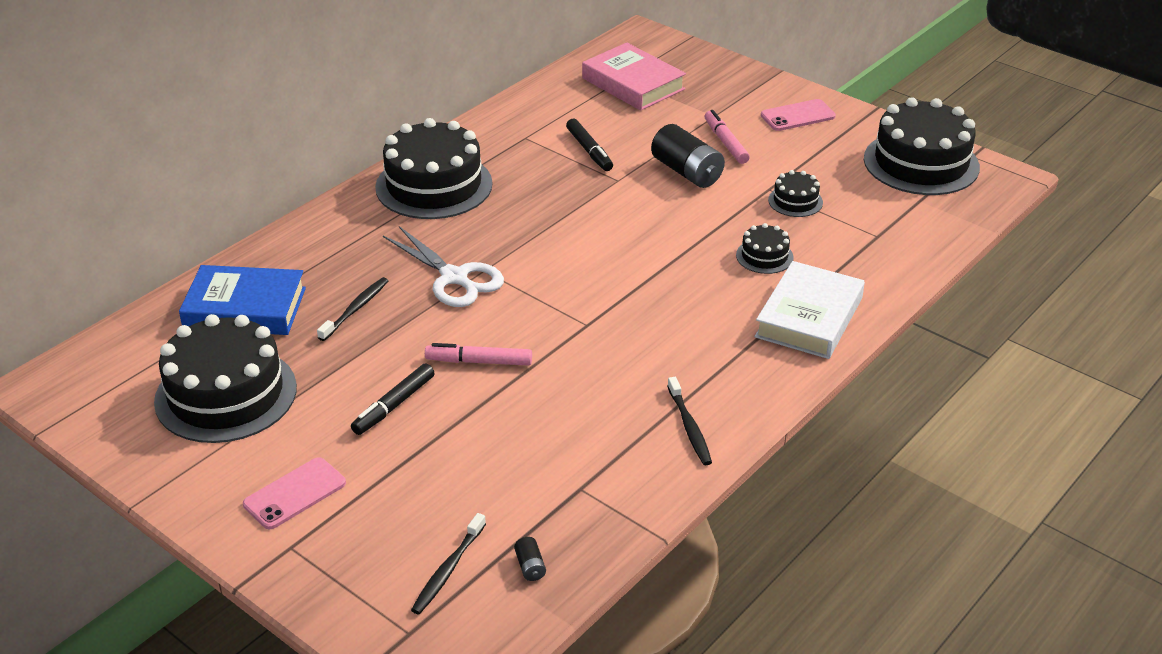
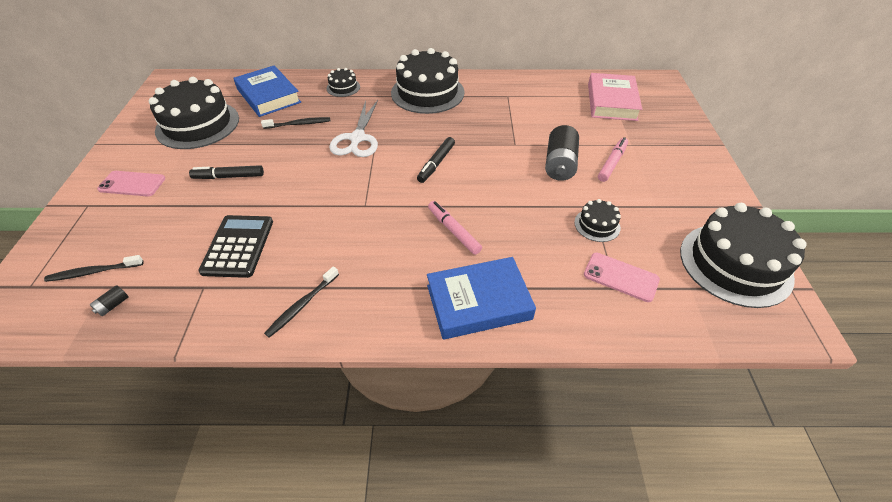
camera: 50 degrees right, 10 degrees up
(479, 361) = (292, 184): pink marker -> pink marker (453, 231)
(542, 440) = (238, 246): none -> black calculator
(589, 151) = (527, 121): black marker -> black marker (436, 163)
(764, 256) = (519, 243): black cake -> black cake (343, 87)
(797, 116) = (688, 176): pink phone -> pink phone (620, 277)
(809, 317) = (478, 302): white book -> blue book

